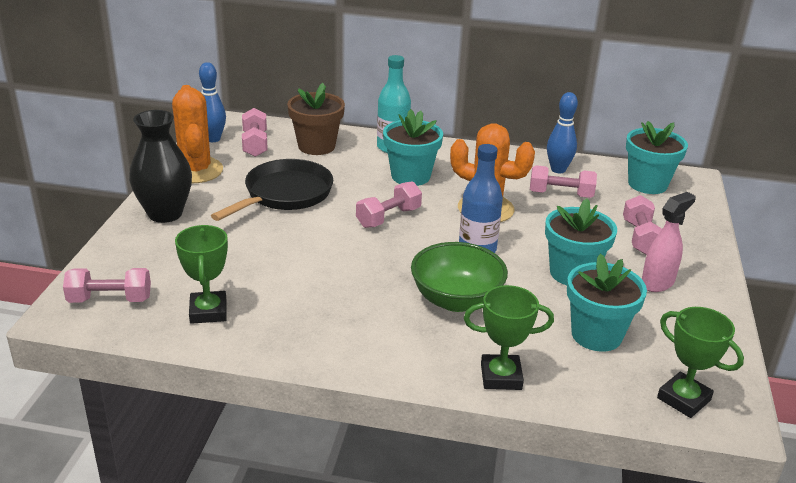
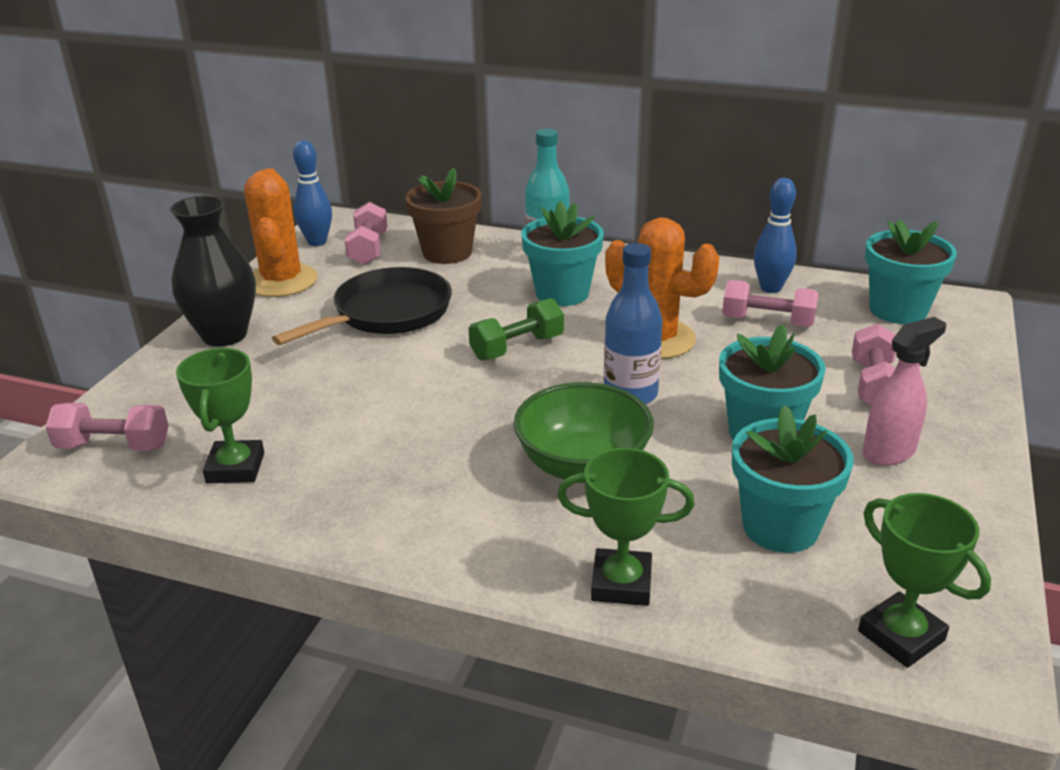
camera: 10 degrees right, 0 degrees up
(388, 217) = (517, 347): pink dumbbell -> green dumbbell

